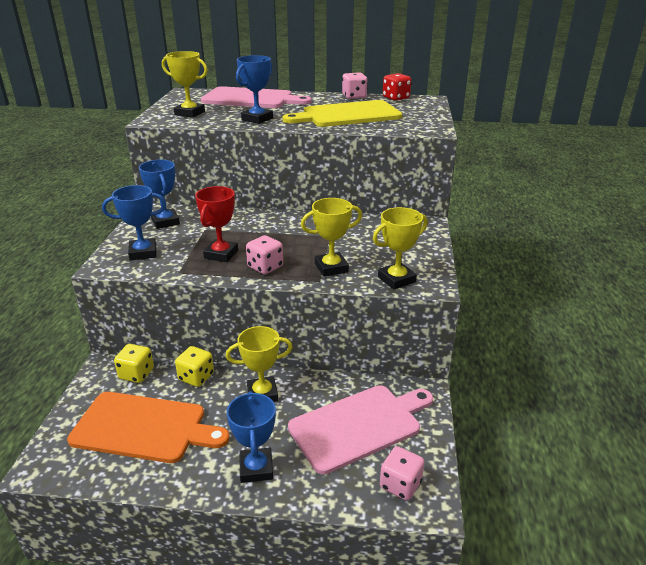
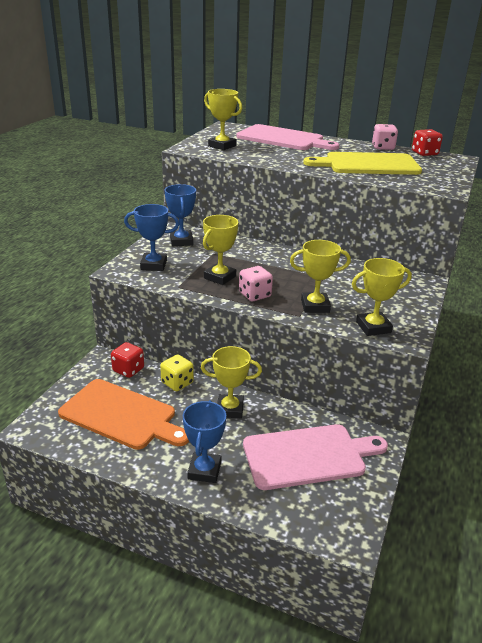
camera: 15 degrees right, 0 degrees up
(136, 374) = (128, 370): yellow dice -> red dice
(221, 254) = (220, 277): red trophy -> yellow trophy
(257, 119) = (280, 158): blue trophy -> none
(400, 484) = (329, 516): pink dice -> none

